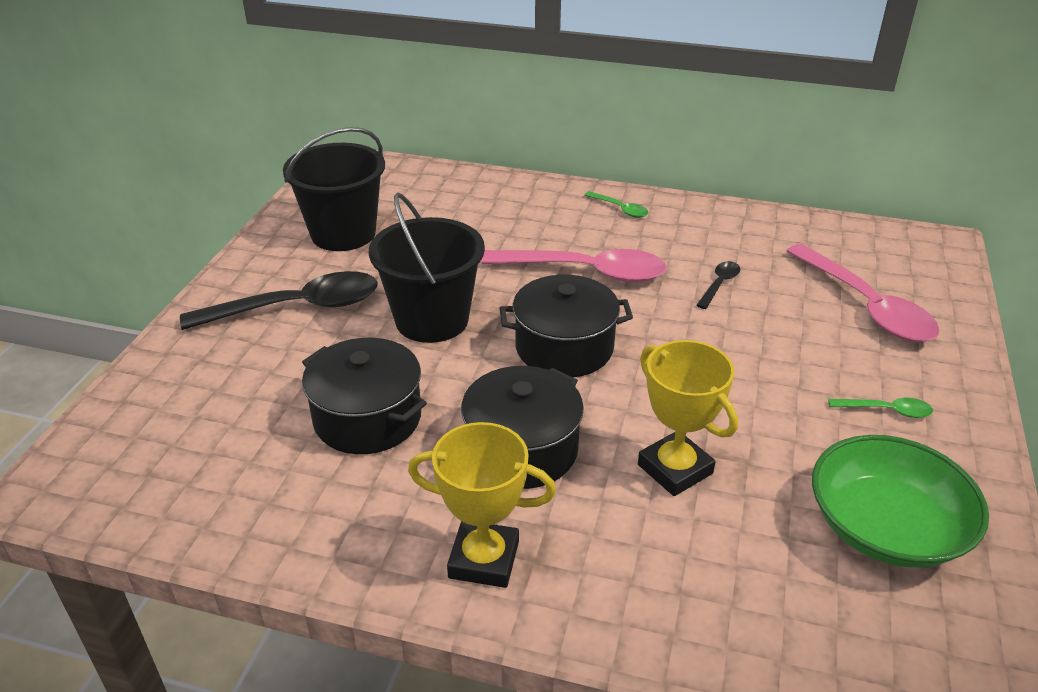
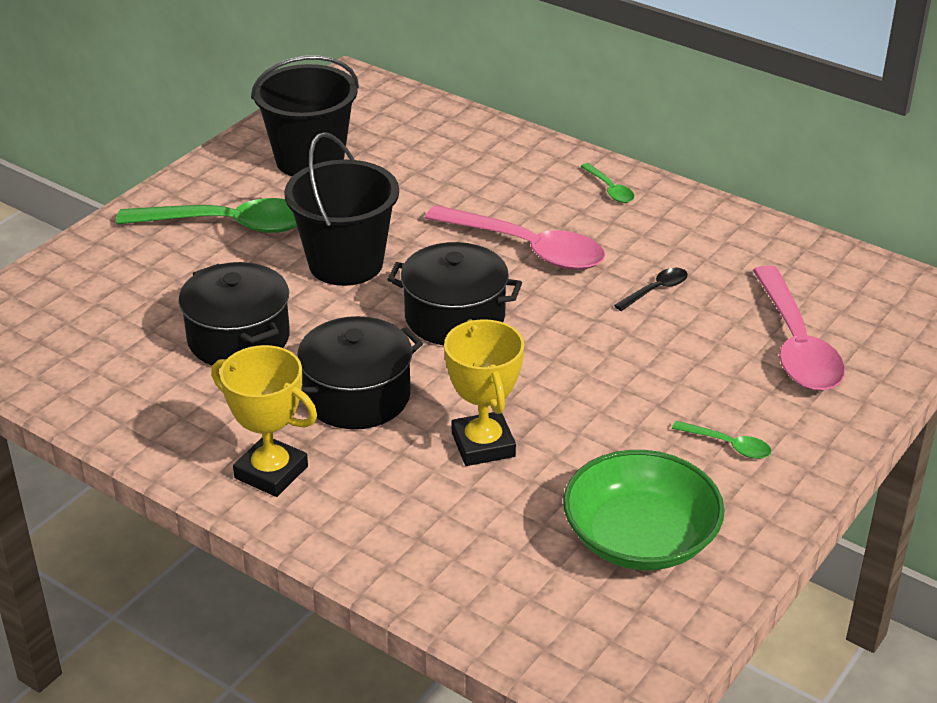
camera: 20 degrees right, 0 degrees up
(296, 308) = (227, 225): black spoon -> green spoon

